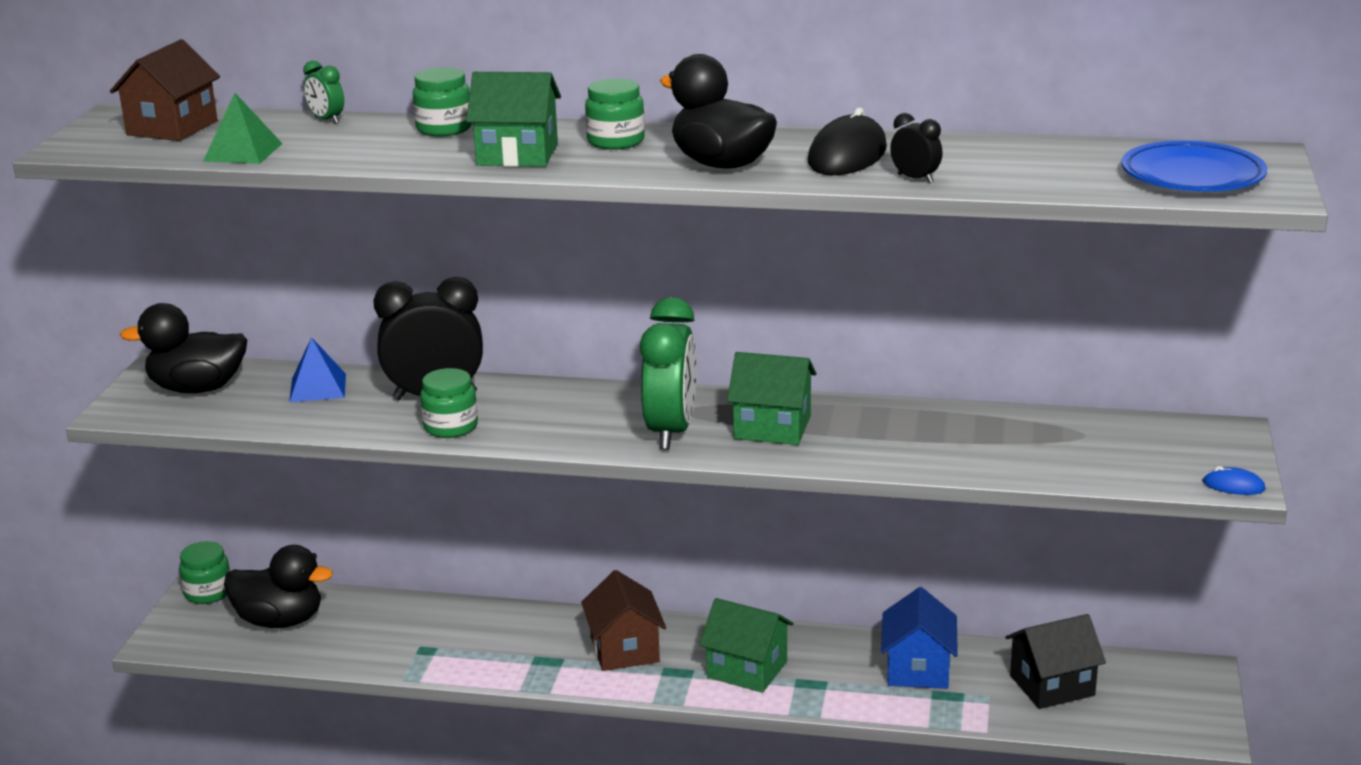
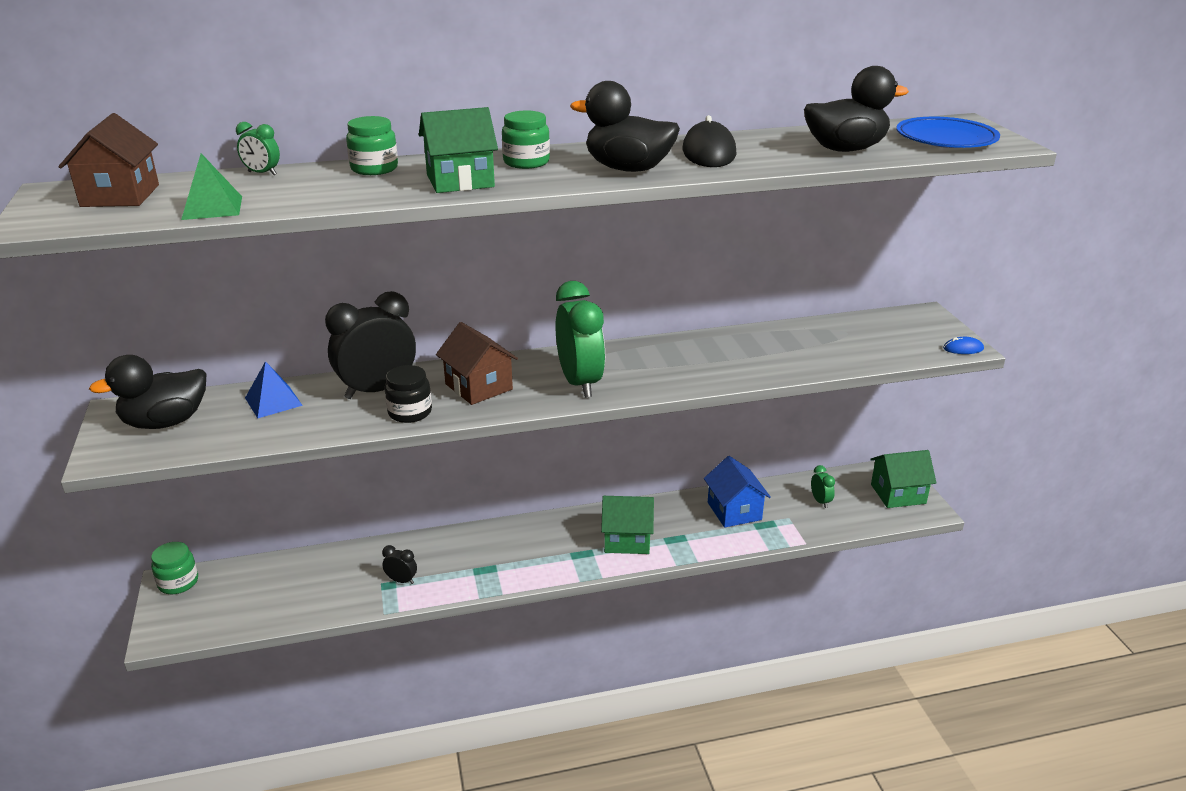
camera: 25 degrees left, 5 degrees up
(280, 621) = (254, 591): black duck -> black duck (845, 149)
(450, 427) = (410, 412): green jar -> black jar
(624, 649) = (534, 546): brown house -> brown house (478, 387)
(772, 427) = (647, 366): green house -> green house (898, 494)
(915, 179) = (777, 162): black clock -> black clock (401, 580)
(1052, 685) = (820, 501): black house -> green clock

